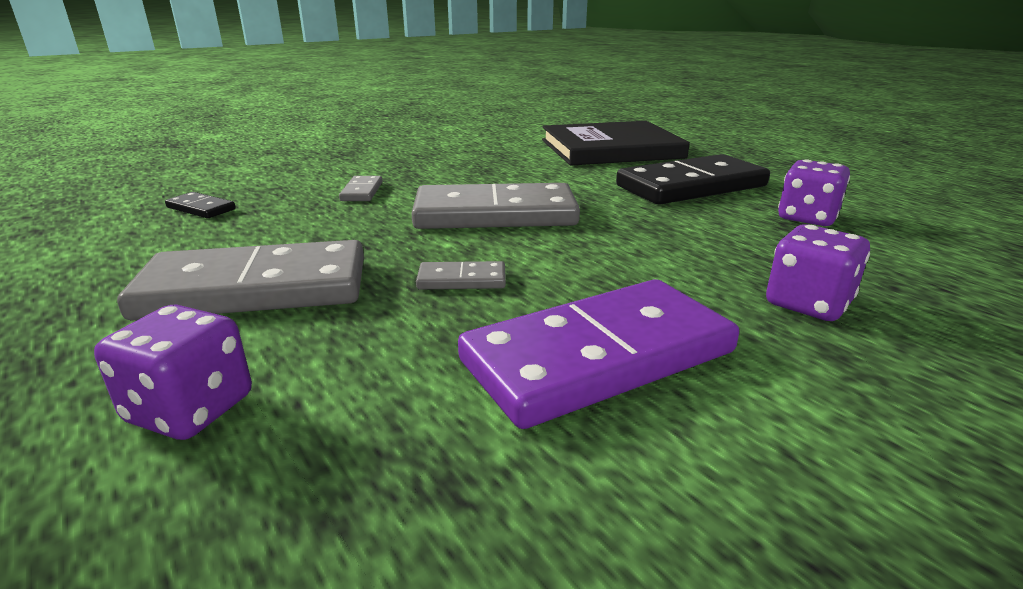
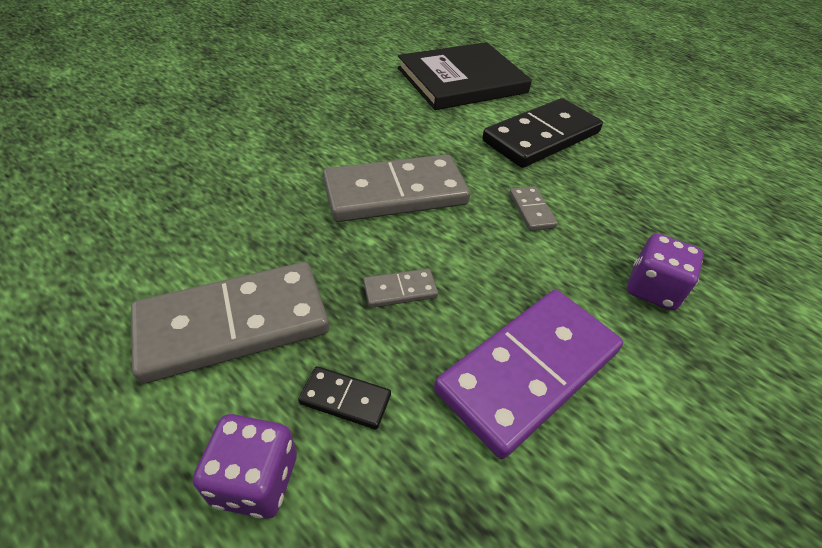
camera: 15 degrees left, 20 degrees up
(201, 208) = (120, 208): black domino -> black domino (345, 399)
(362, 191) = (263, 167): grey domino -> grey domino (531, 210)
(807, 218) = (635, 177): purple dice -> none

